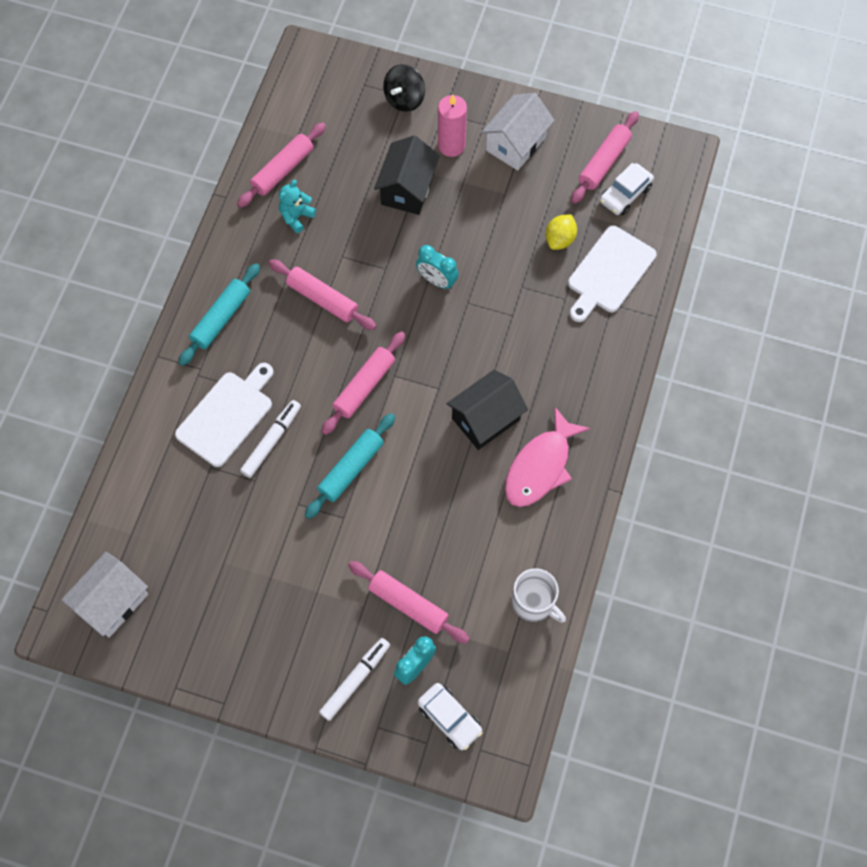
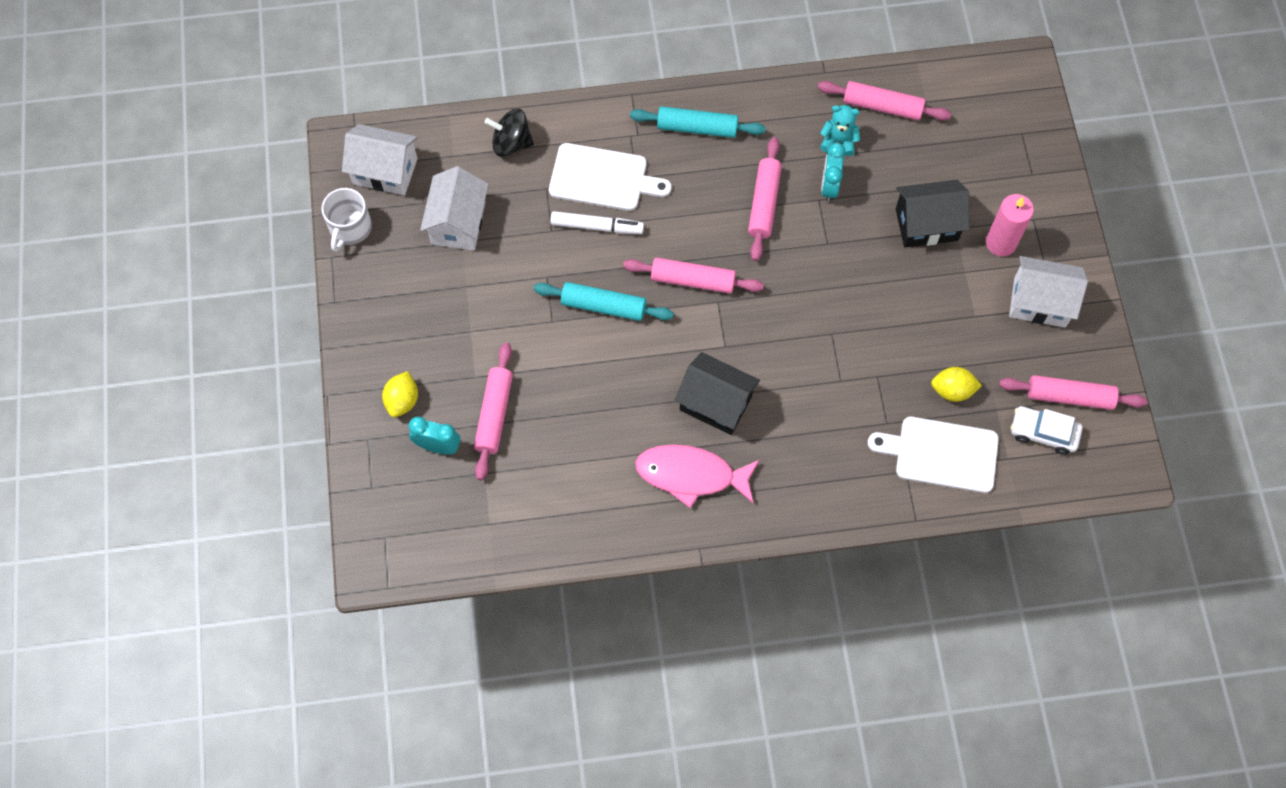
camera: 65 degrees right, 0 degrees up
(203, 558) = (458, 223): none -> white house
(355, 680) = (402, 400): white marker -> yellow lemon
(404, 99) = (1028, 177): black spinning top -> black spinning top (511, 143)
(437, 281) = (840, 295): turquoise clock -> turquoise clock (829, 186)
(449, 718) = (402, 497): white car -> none
(534, 601) = (549, 526): white mug -> white mug (350, 228)

